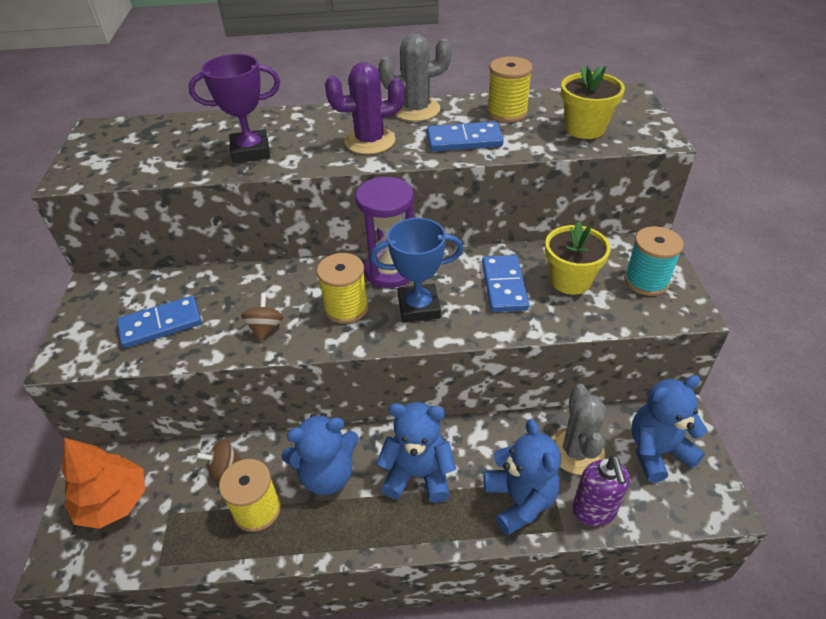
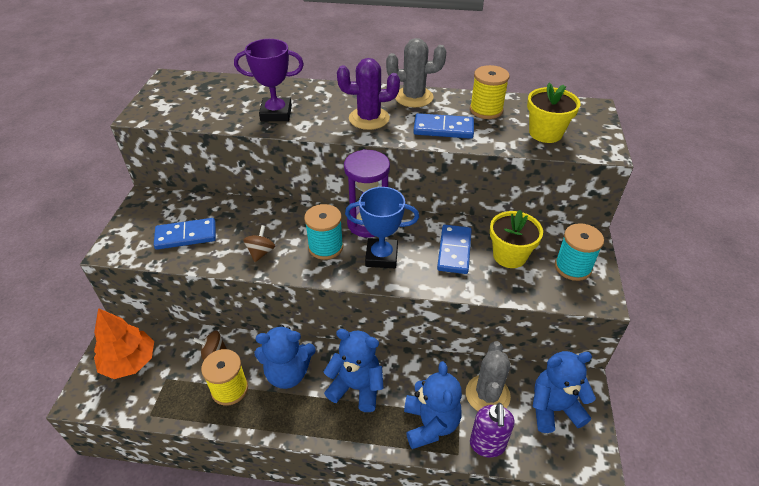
camera: 10 degrees right, 0 degrees up
(346, 308) = (325, 247): yellow spool -> turquoise spool

